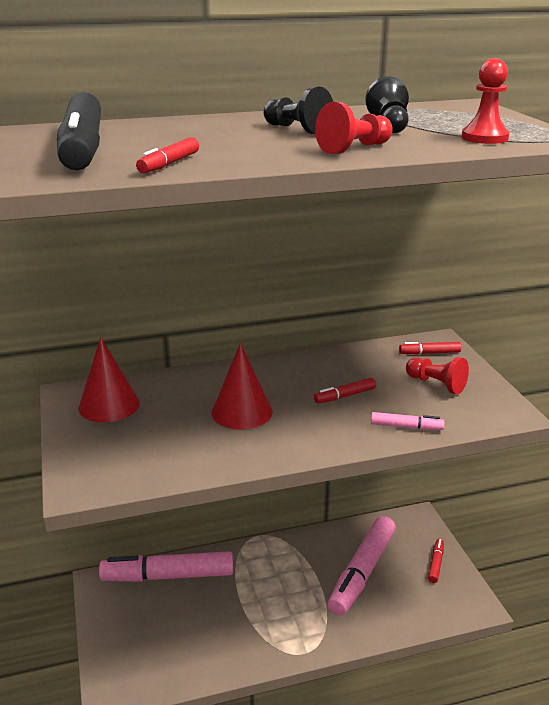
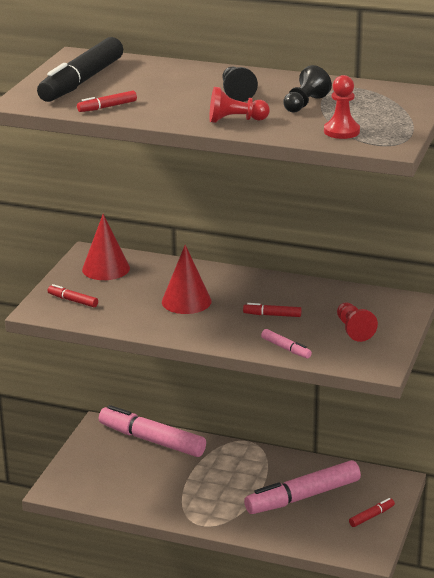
camera: 35 degrees right, 0 degrees up
(429, 353) = (385, 307): red marker -> red marker (73, 301)

